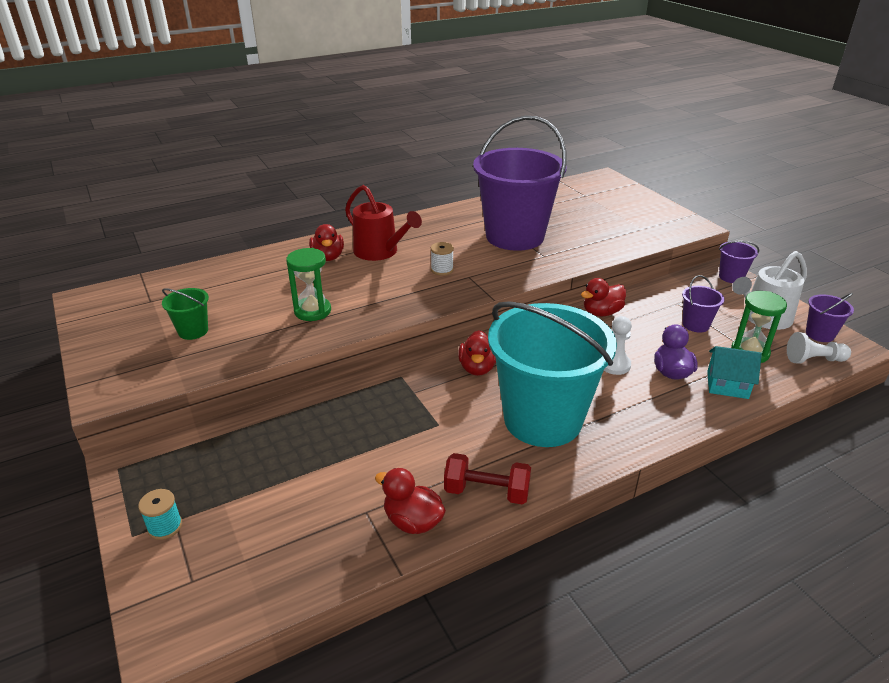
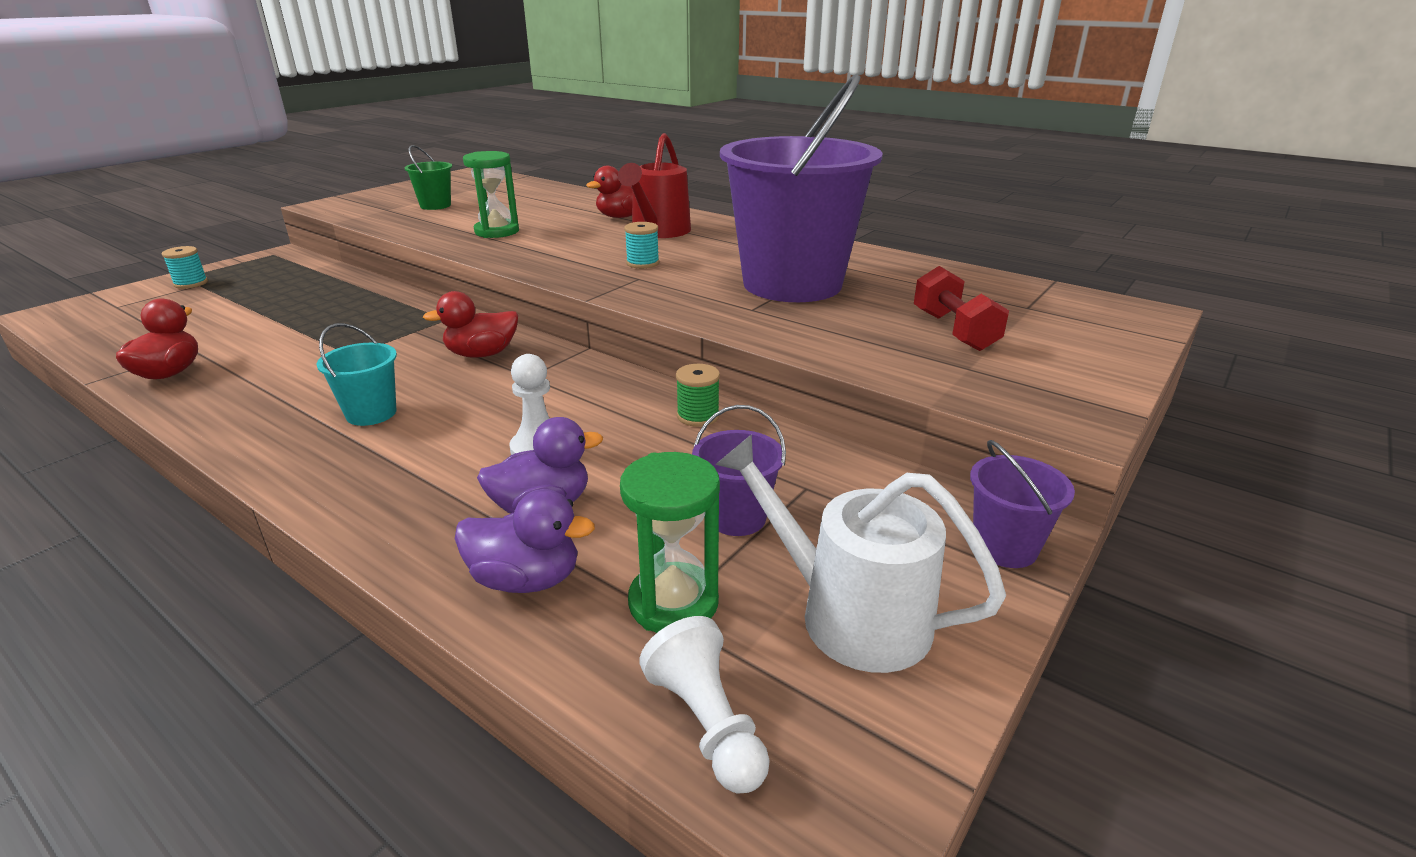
camera: 65 degrees right, 5 degrees down
(442, 270) = (642, 263): white spool -> turquoise spool
(486, 492) = (214, 402): red dumbbell -> red dumbbell (954, 331)
(542, 419) = (371, 413): turquoise bucket -> turquoise bucket, size x0.40
(601, 312) = (698, 416): red duck -> green spool
(727, 385) = (526, 579): turquoise house -> purple duck
(820, 334) = (856, 734): purple bucket -> none

